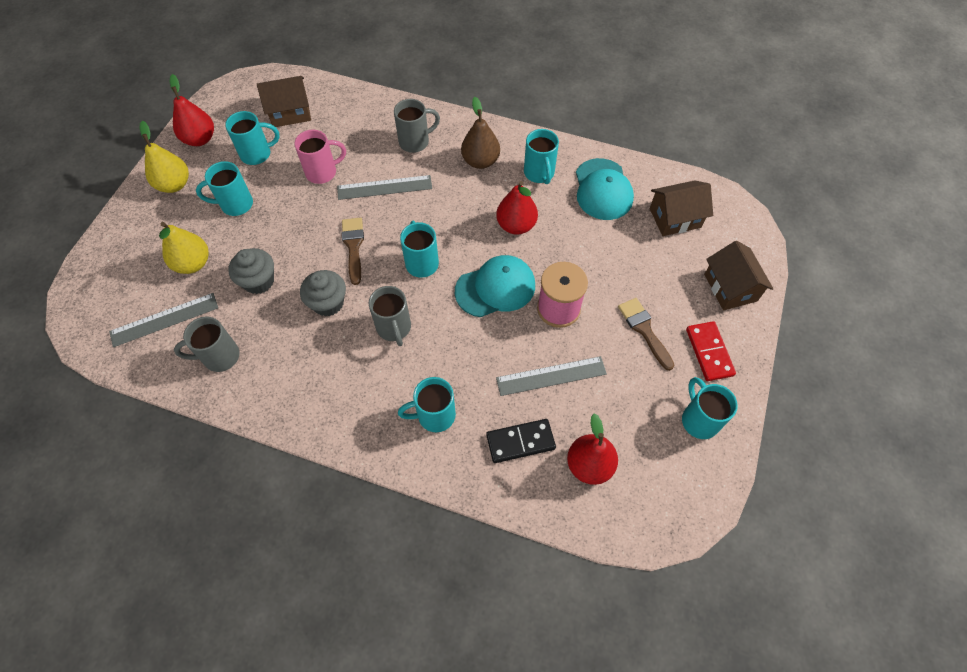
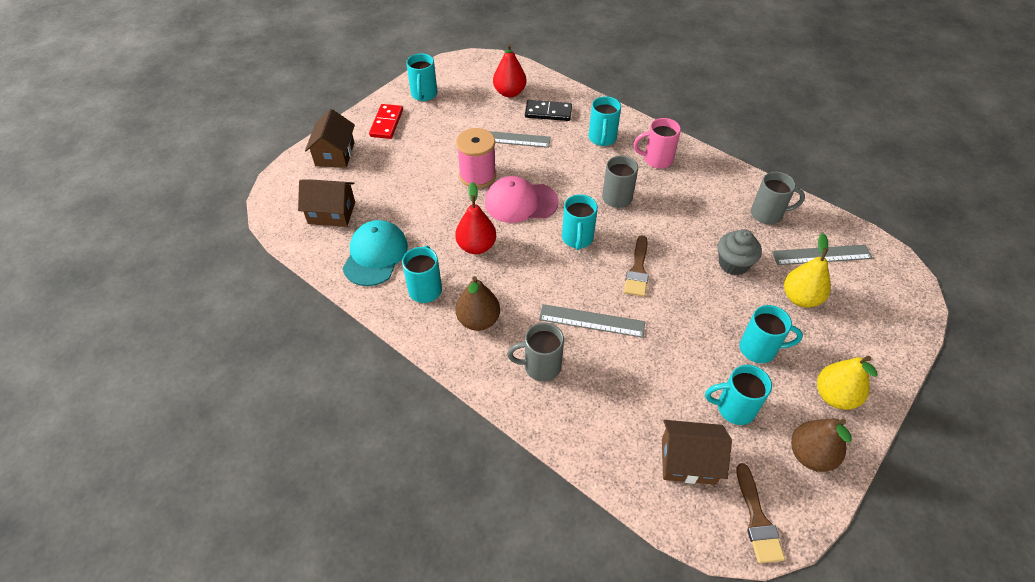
camera: 160 degrees left, 10 degrees down
(200, 139) = (810, 455): red pear -> brown pear
(322, 172) = (657, 359): pink mug -> pink mug (656, 159)
(328, 303) = (670, 229): grey cupcake -> none
(434, 415) = (602, 139): turquoise mug -> turquoise mug turned 90 degrees clockwise
(495, 288) = (521, 202): turquoise cap -> pink cap
(644, 330) = (422, 146): brown brush -> brown brush (757, 519)

